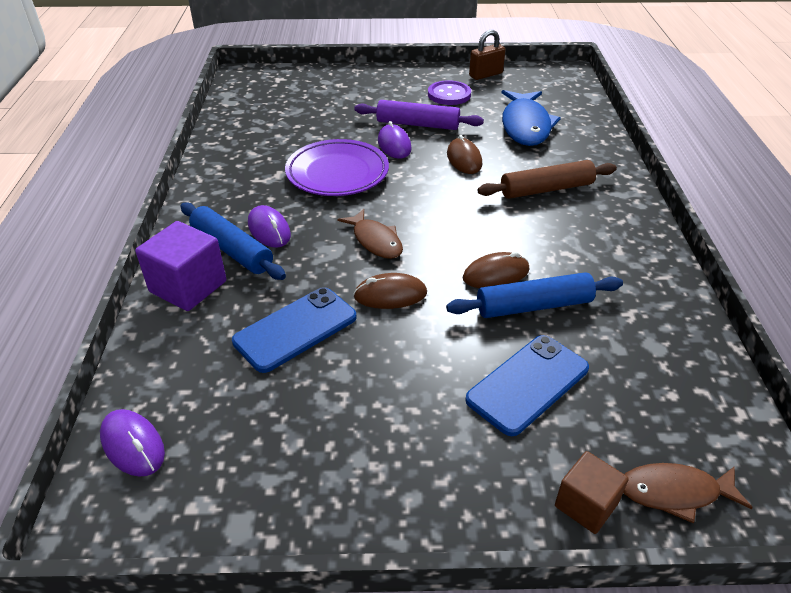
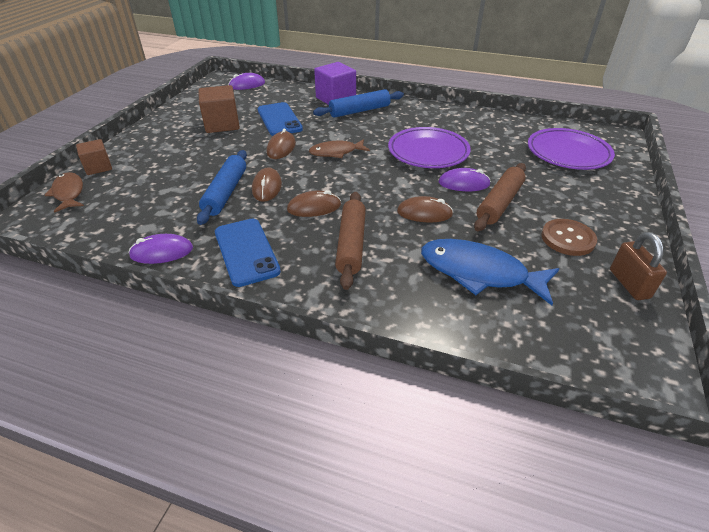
camera: 110 degrees right, 0 degrees up
(269, 229) = (372, 122): purple mouse -> purple mouse (162, 252)
(297, 96) = (568, 153): none -> purple plate
(343, 400) = (222, 124): none -> brown cube
(418, 124) = (499, 203): purple rolling pin -> brown rolling pin
(449, 94) = (567, 238): purple button -> brown button
(507, 226) = (314, 207): none -> brown mouse
(528, 384) = (174, 172): blue phone -> blue phone (246, 251)
(675, 492) = (68, 193): brown fish -> brown fish turned 45 degrees counterclockwise

